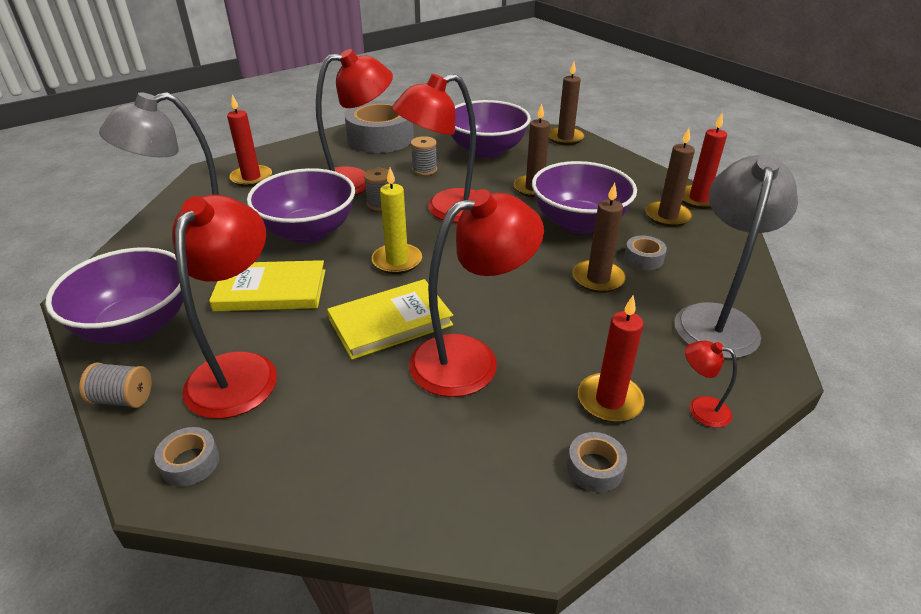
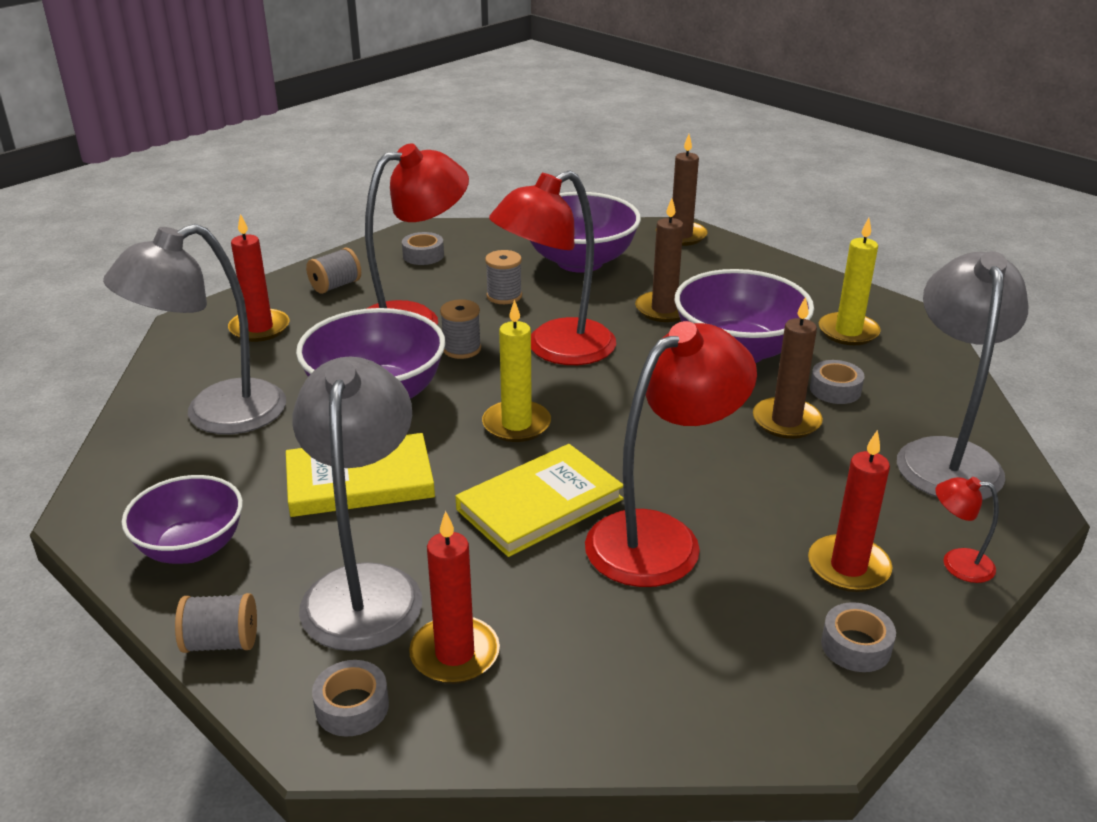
camera: 10 degrees left, 5 degrees down
(136, 326) = (191, 548): purple bowl -> purple bowl, size x0.66
(240, 370) = (365, 587): red lamp -> grey lamp
(314, 154) = (335, 286): none -> grey spool
(380, 138) = (423, 255): grey tape -> grey tape, size x0.43
(667, 216) = (848, 332): brown candle -> yellow candle
(698, 199) = (880, 306): red candle -> red candle (455, 654)

